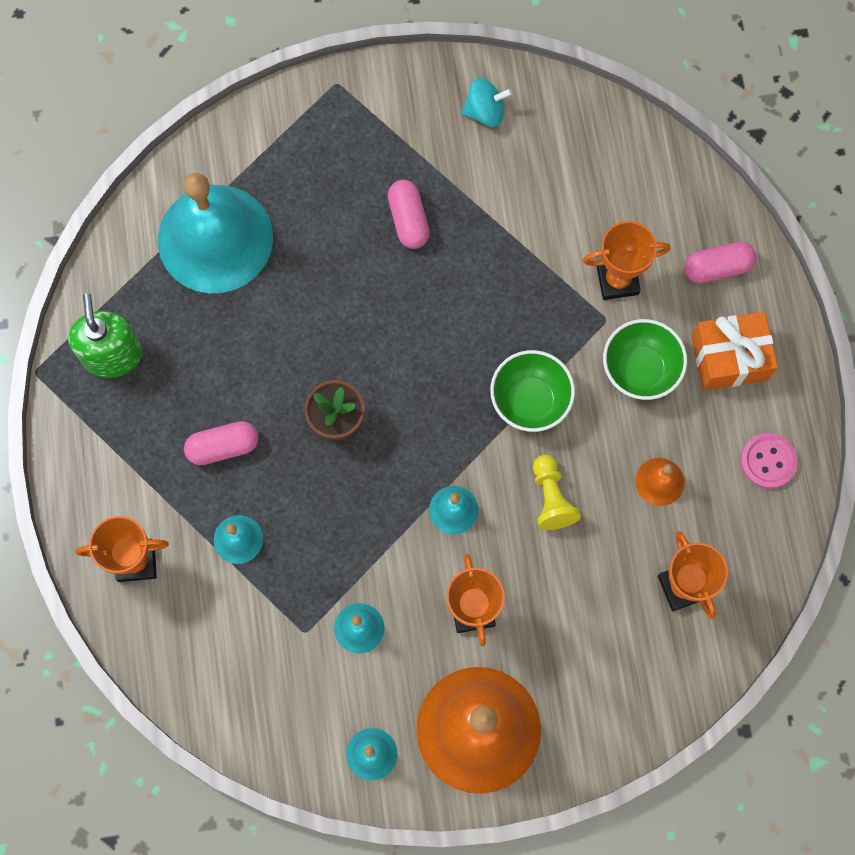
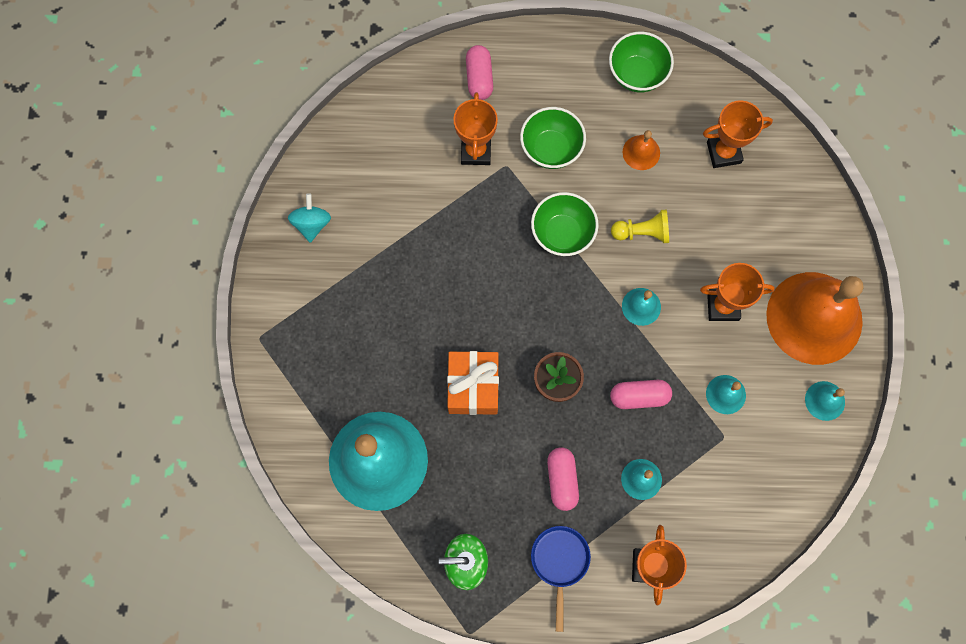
camera: 80 degrees left, 0 degrees up
(127, 459) = (559, 562): none -> blue pan
(408, 220) = (393, 300): pink capsule -> pink capsule (639, 396)
(729, 358) = (552, 84): orange gift -> orange gift (473, 386)
(768, 461) = (637, 74): pink button -> green bowl

